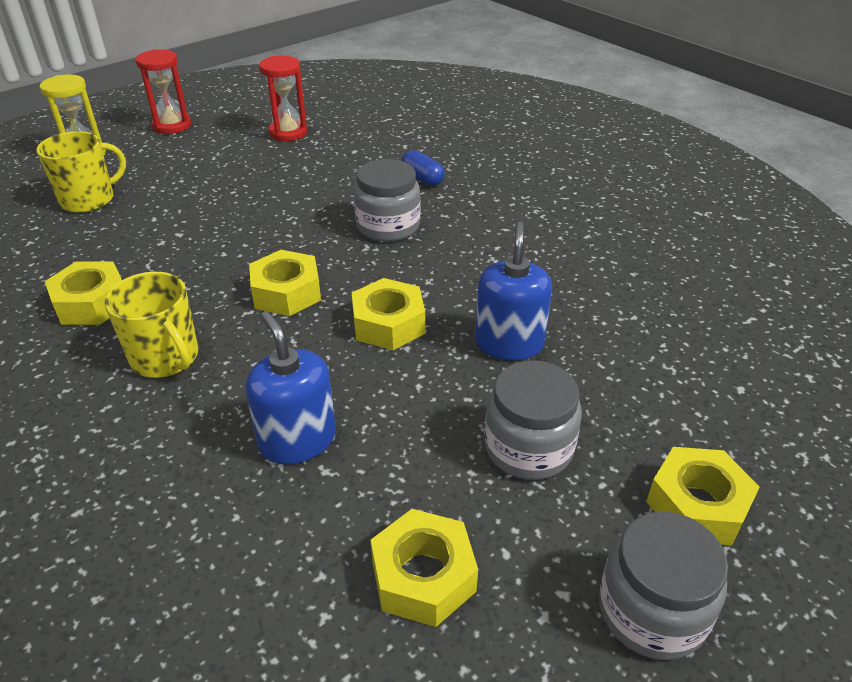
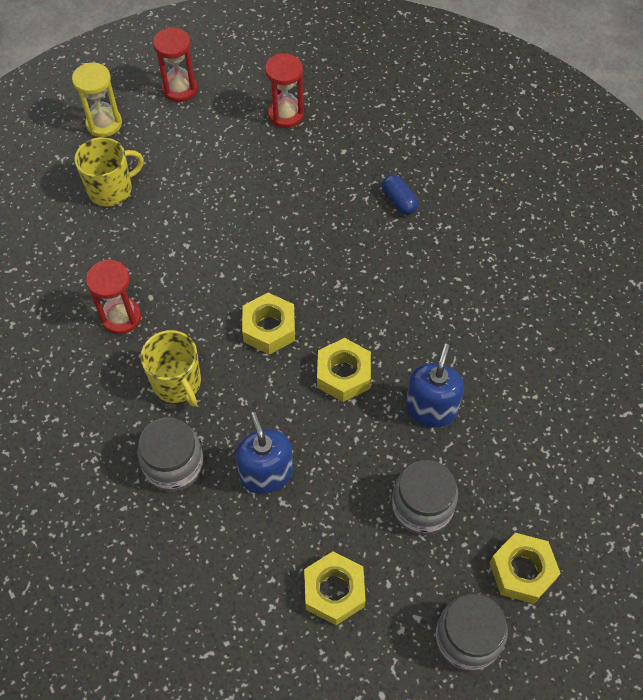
camera: 10 degrees right, 20 degrees up
(91, 303) = (121, 317): yellow nut -> red hourglass
(388, 226) = (359, 261): grey jar -> grey jar (174, 464)

